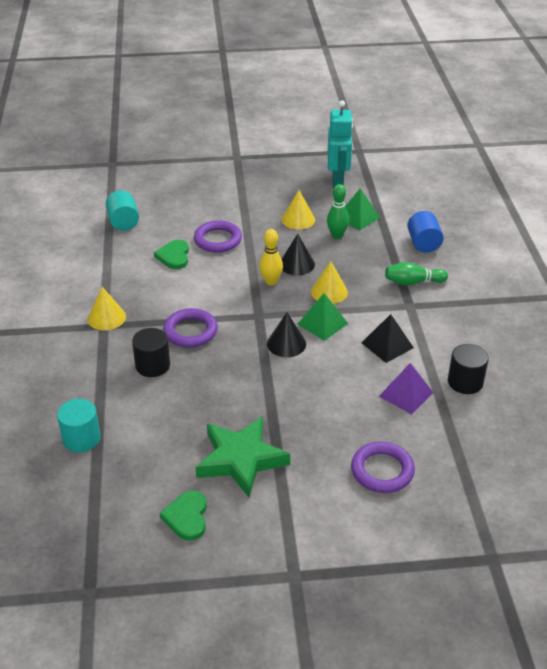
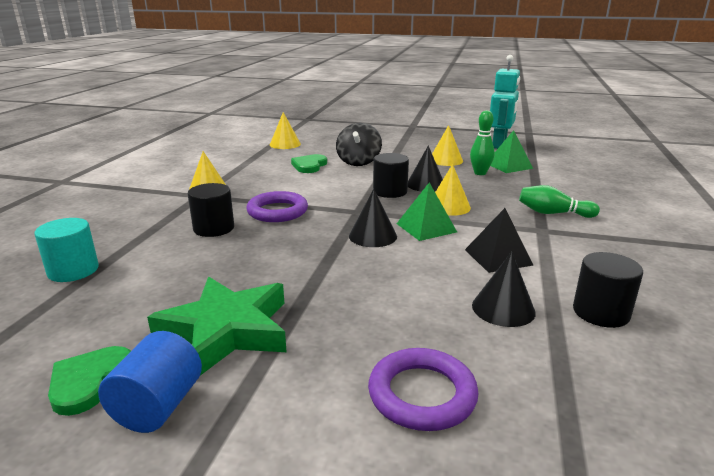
camera: 20 degrees right, 15 degrees down
(123, 222) = (285, 144): turquoise cylinder -> yellow cone
(218, 240) = (358, 162): purple ring -> black spinning top
(271, 281) = (390, 192): yellow bowling pin -> black cylinder
(406, 394) = (503, 308): purple pyramid -> black cone
(423, 243) = (576, 189): blue cylinder -> blue cylinder (158, 406)

